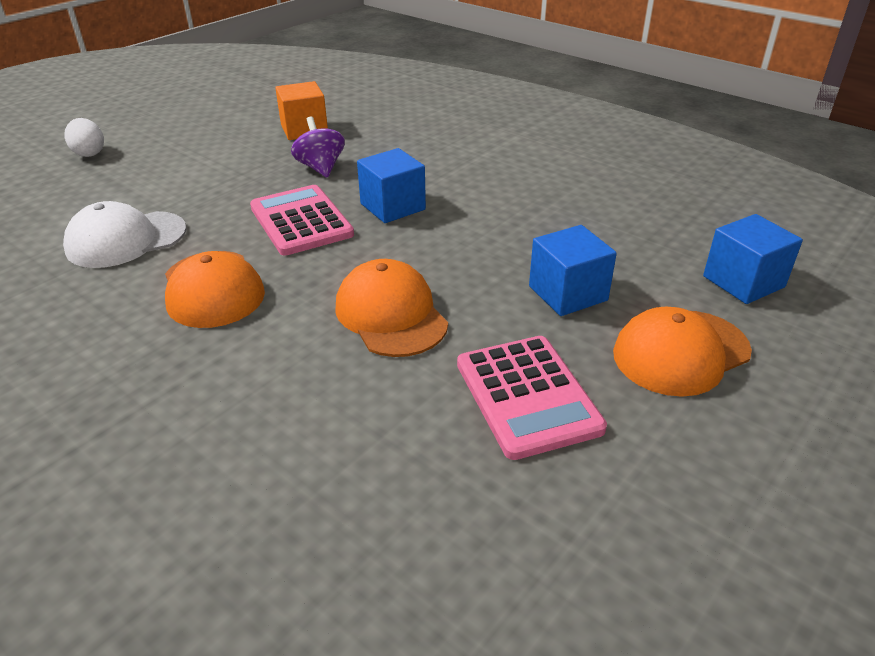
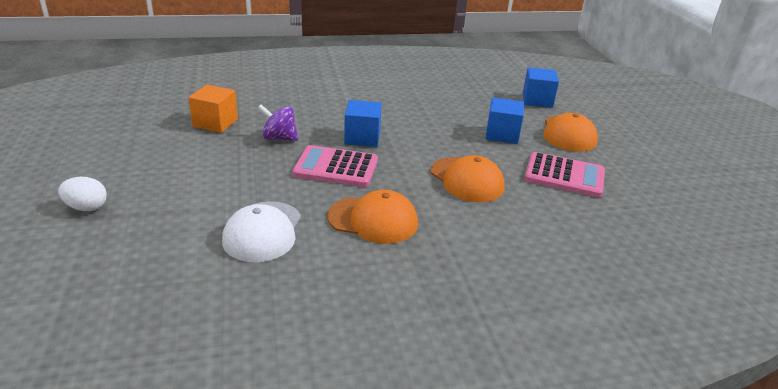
camera: 55 degrees left, 5 degrees down
(391, 314) = (466, 180): orange cap -> orange cap turned 135 degrees counterclockwise

